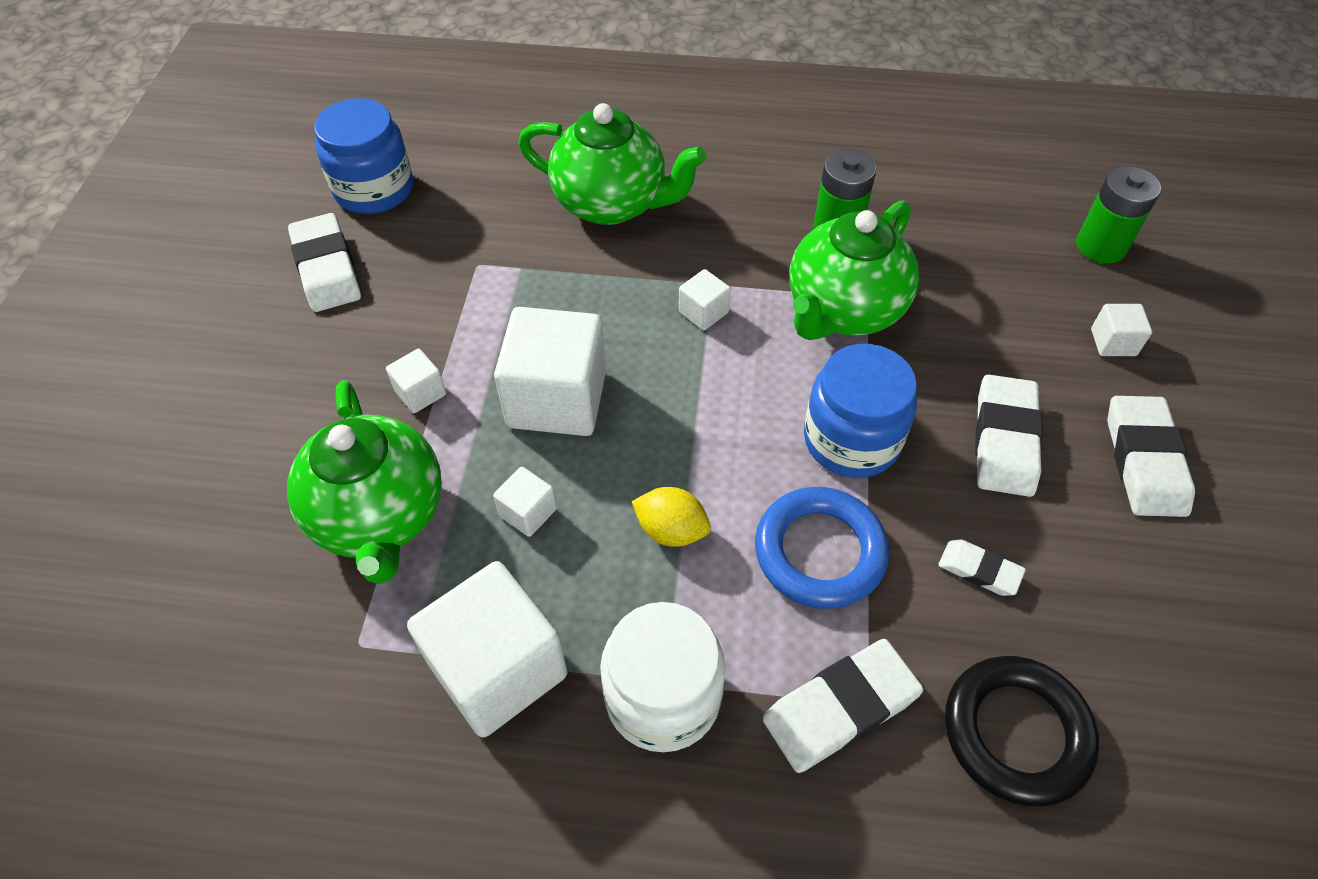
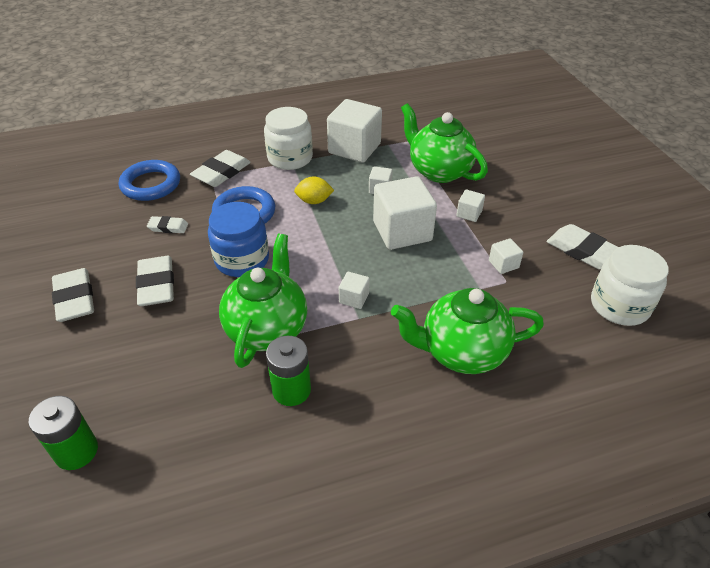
camera: 155 degrees right, 10 degrees down
(374, 189) = (619, 305): blue jar -> white jar
(1016, 732) = (151, 184): black ring -> blue ring
(1113, 342) = (81, 367): white cube -> white cube (503, 264)

